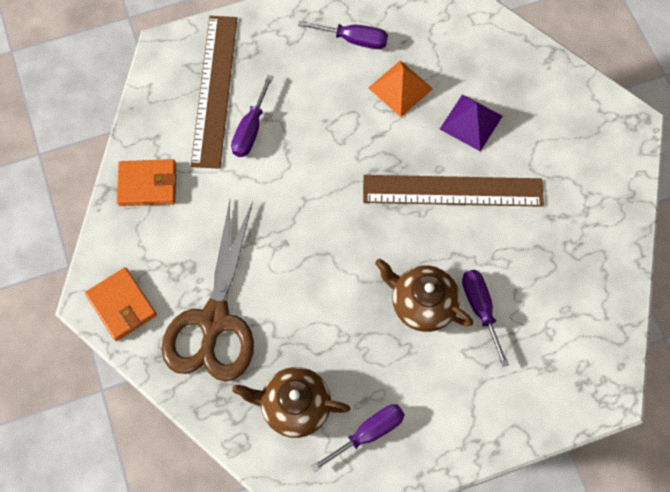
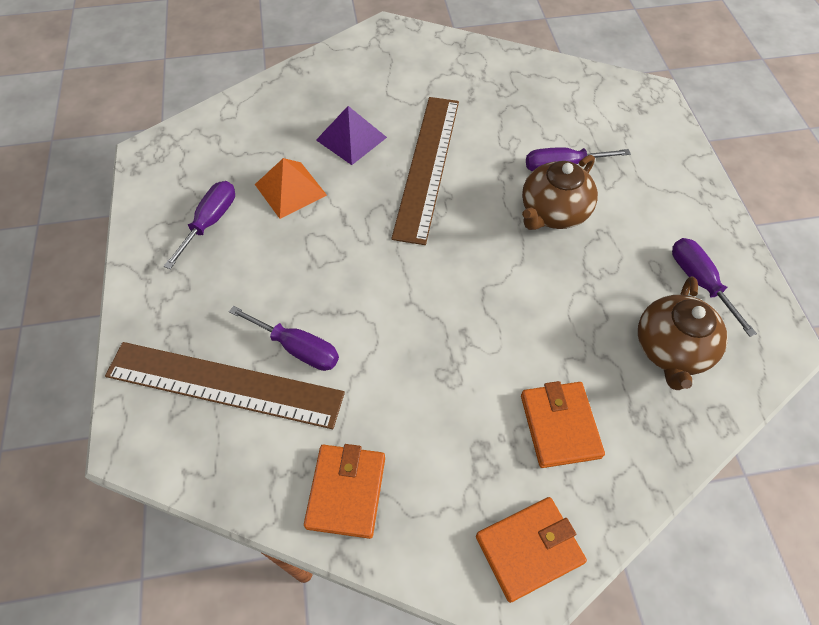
camera: 80 degrees left, 10 degrees down
(214, 320) = (559, 426): brown scissors -> orange wallet

